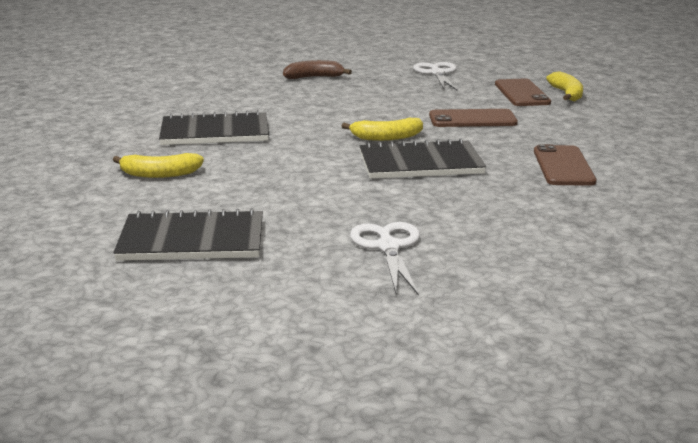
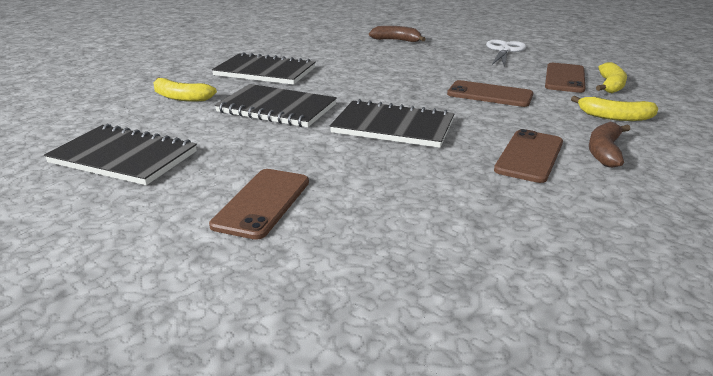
camera: 25 degrees right, 5 degrees up
(283, 167) = (277, 108): none -> black notebook
(386, 137) = (392, 98): yellow banana -> yellow banana (615, 117)
(388, 247) = (262, 203): white scissors -> brown phone
(616, 152) = (604, 152): none -> brown banana

